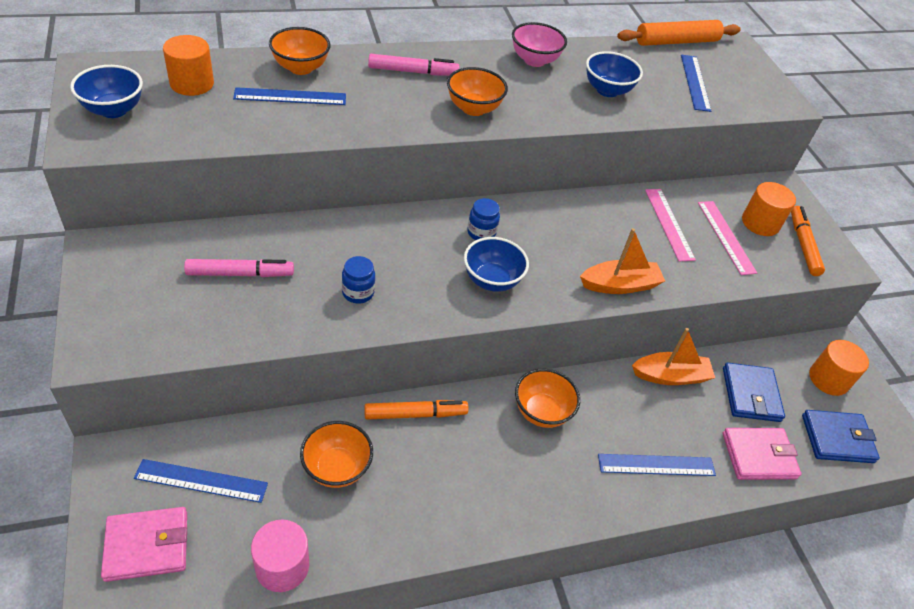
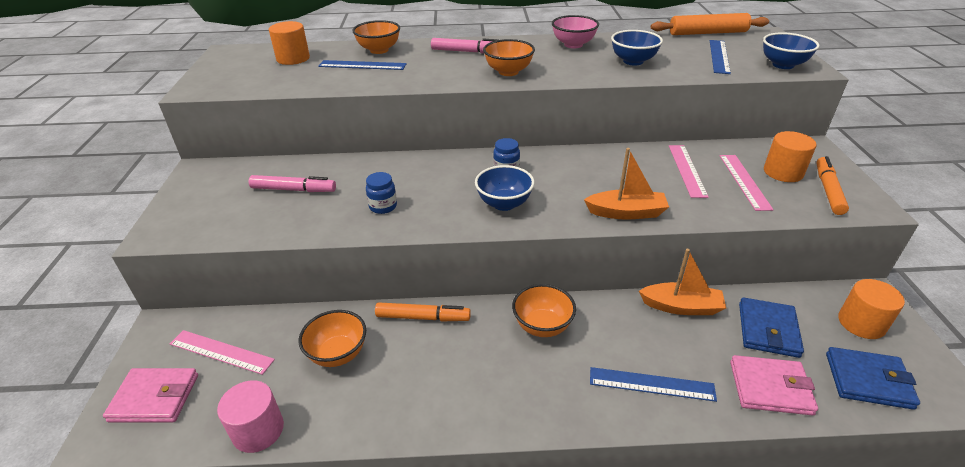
camera: 20 degrees right, 10 degrees down
(113, 110) = (228, 72): blue bowl -> blue bowl (783, 65)
(201, 480) = (221, 351): blue ruler -> pink ruler

